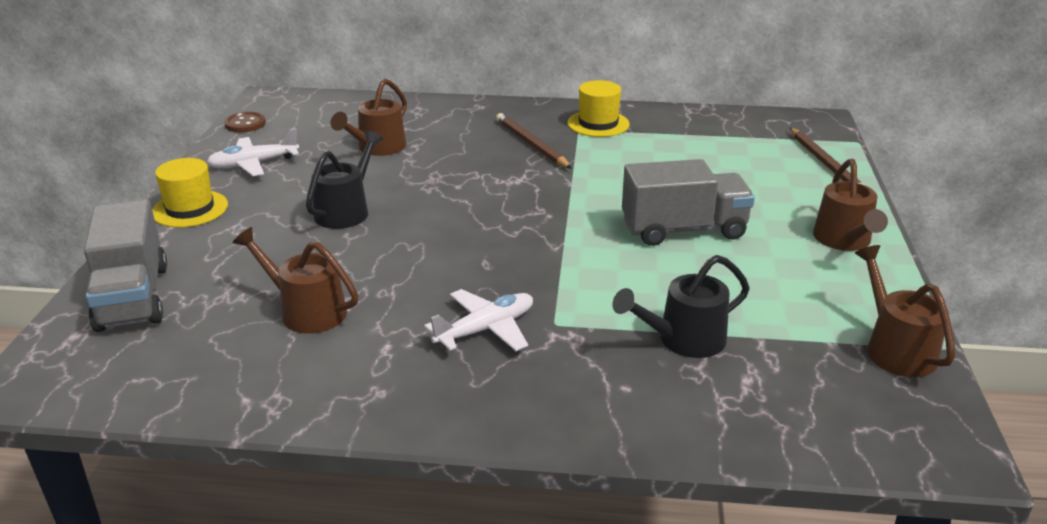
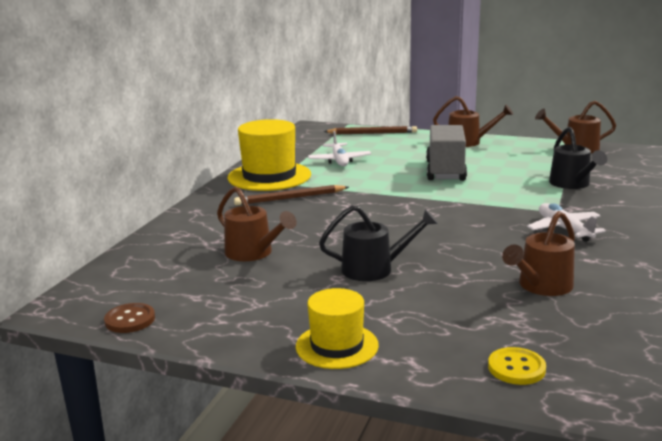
camera: 75 degrees left, 10 degrees down
(133, 297) = (516, 368): grey truck -> yellow button
(253, 164) = (246, 313): white plane -> white plane (339, 161)
(346, 210) = (375, 269): black watering can -> black watering can turned 135 degrees clockwise
(598, 124) = (269, 176): yellow hat -> yellow hat, size x1.64

